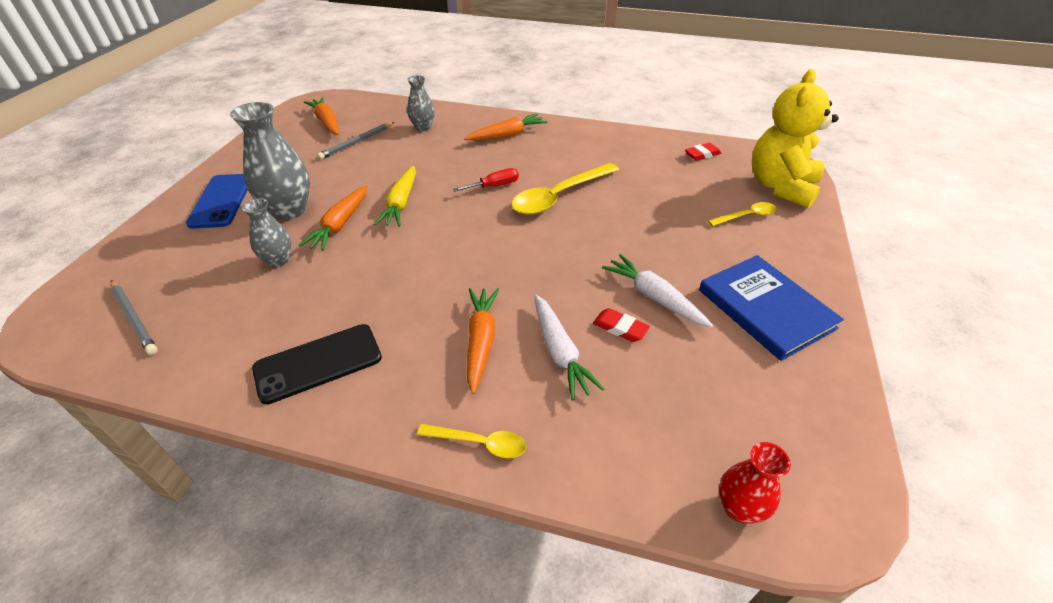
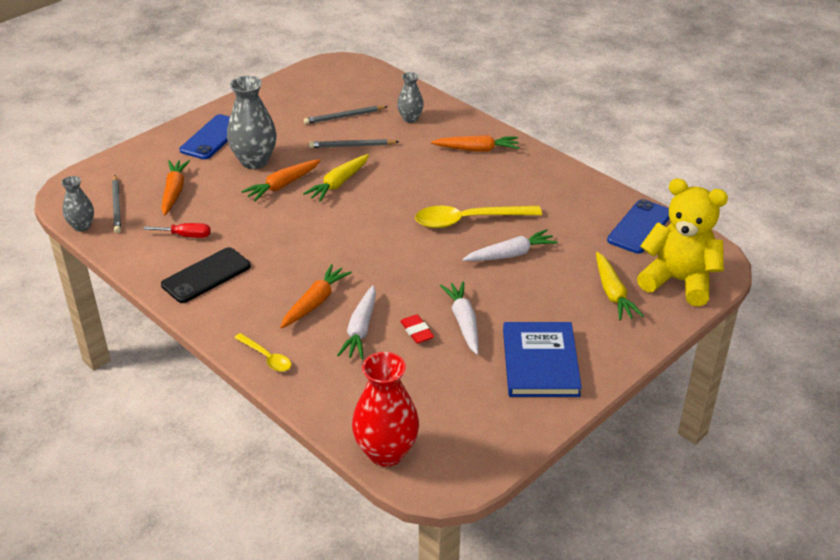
camera: 30 degrees right, 5 degrees down
(278, 260) = (224, 198): grey vase -> grey vase (82, 226)
(318, 363) = (206, 275): black phone -> black phone turned 45 degrees counterclockwise
(327, 122) = (334, 88): orange carrot -> orange carrot (174, 192)
(386, 165) = (352, 146): none -> grey pencil
(494, 186) = (423, 193): red screwdriver -> red screwdriver (186, 236)
(627, 213) = (510, 254): none -> white carrot
(702, 154) = (640, 227): red eraser -> blue phone
(738, 508) = (386, 452): red vase -> red vase, size x1.74
(746, 216) = (613, 293): yellow spoon -> yellow carrot
(780, 187) = (678, 281): yellow teddy bear -> yellow teddy bear turned 60 degrees clockwise

